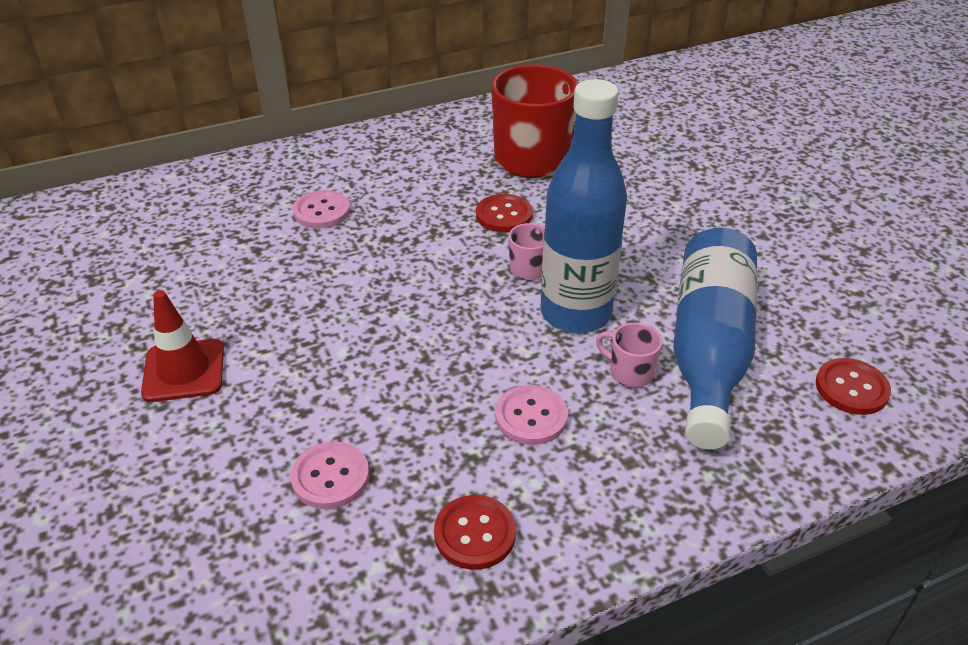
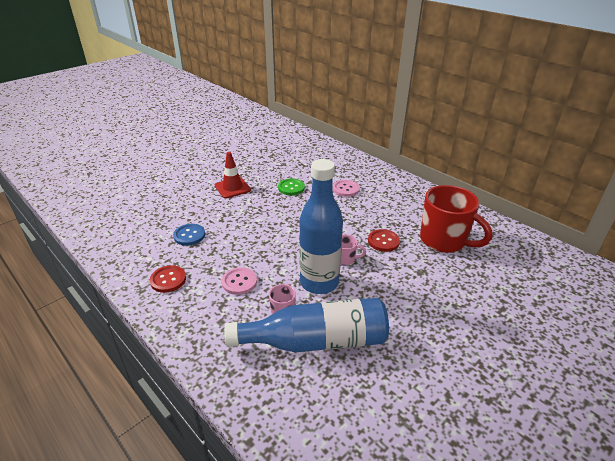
camera: 70 degrees right, 5 degrees down
(259, 279) = (291, 188): none -> green button
(330, 477) = (189, 235): pink button -> blue button
(851, 388) = (313, 418): red button -> none

